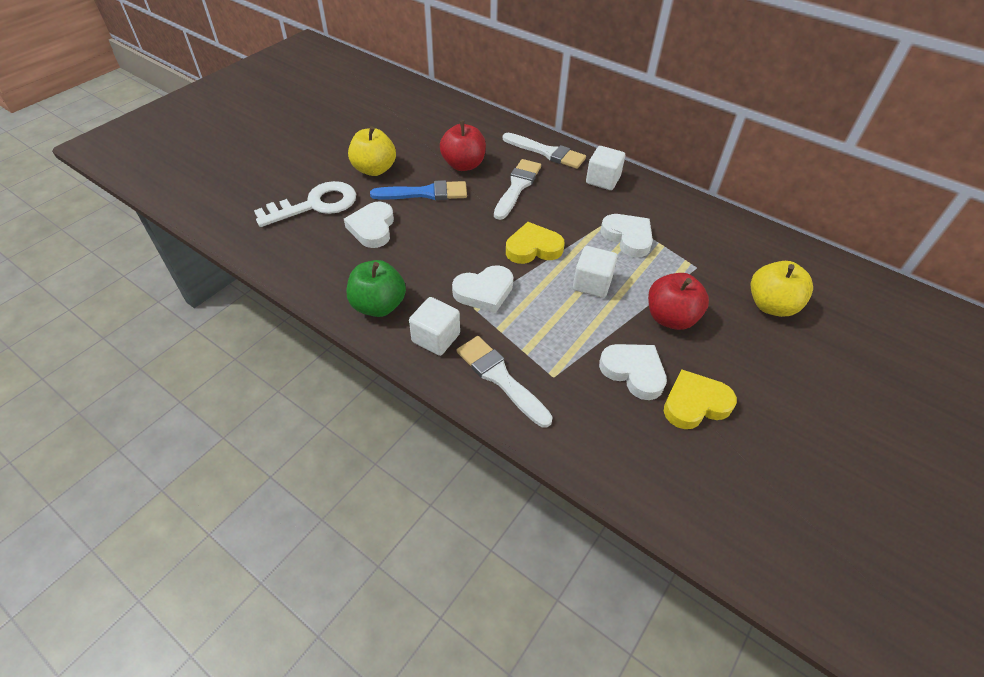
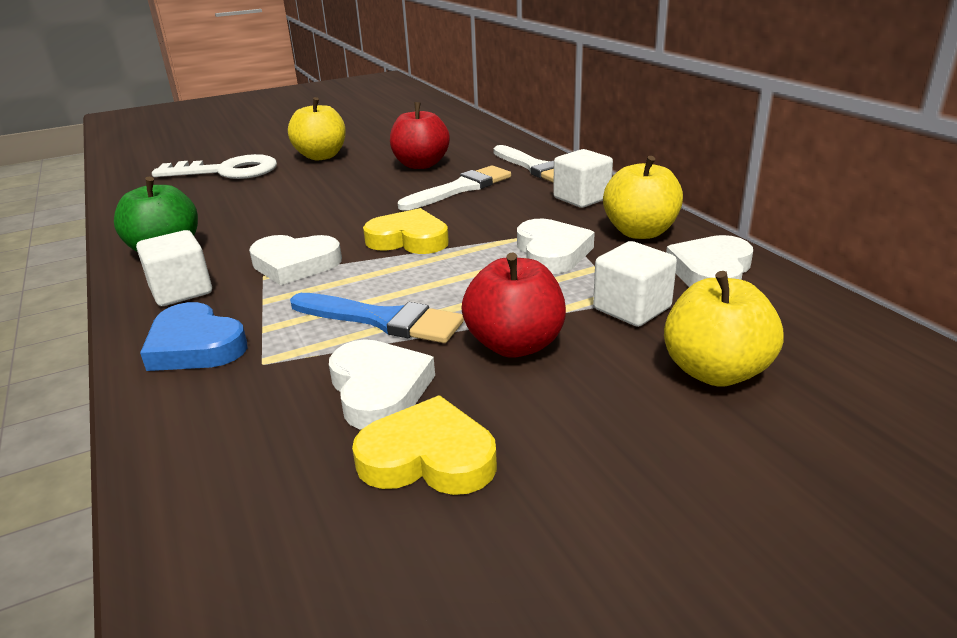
camera: 30 degrees right, 20 degrees down
(372, 228) = (254, 195): white heart -> white heart (711, 271)
(425, 193) = (347, 179): blue brush -> blue brush (382, 320)
(500, 378) = (195, 346): white brush -> blue heart
(592, 284) = (442, 285): white cube -> white cube (632, 308)
(661, 206) = (640, 232): none -> yellow apple

